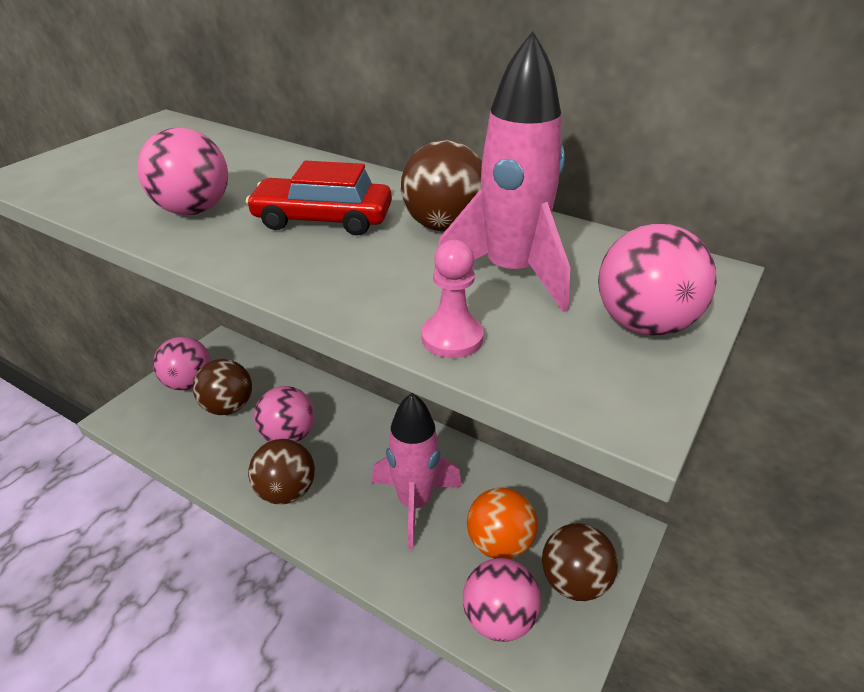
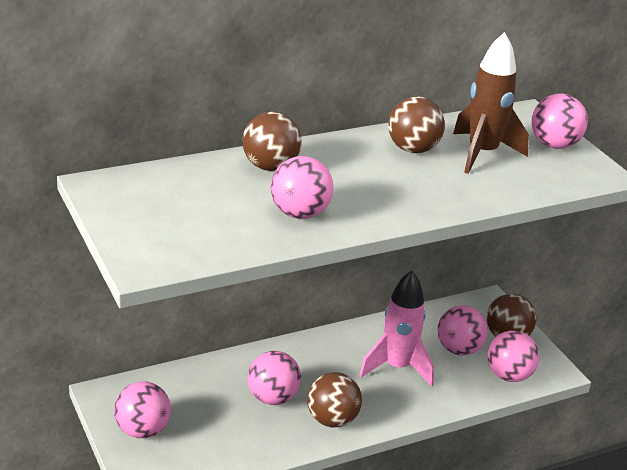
camera: 60 degrees left, 5 degrees down
(228, 407) = (202, 417): brown ball -> brown ball (270, 166)
(323, 219) = (363, 178): red car -> none
(452, 338) = (524, 189): pink pawn -> none
(499, 543) = (458, 349): orange ball -> pink ball
(510, 274) = (482, 153): pink rocket -> brown rocket

